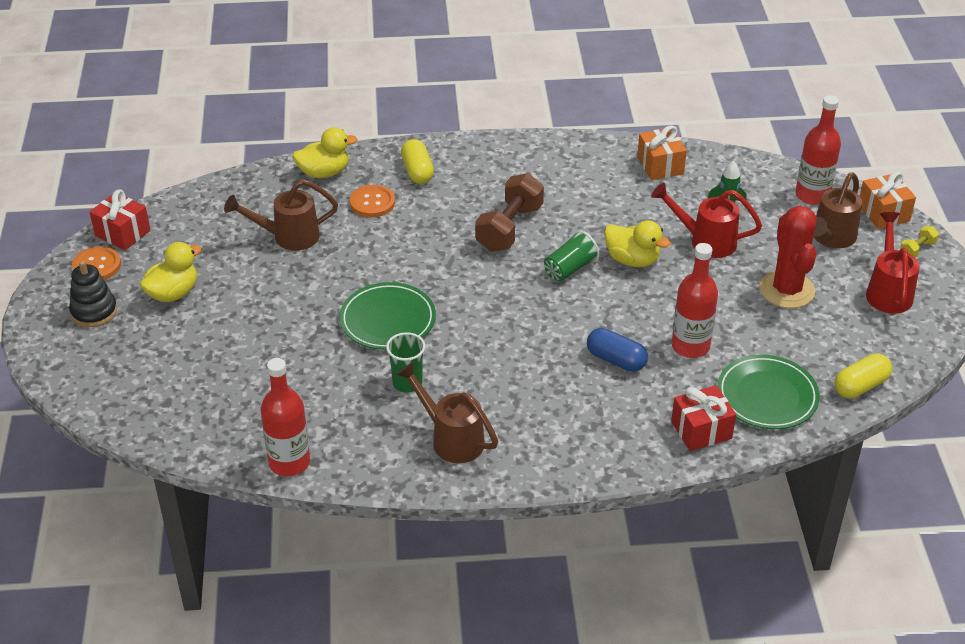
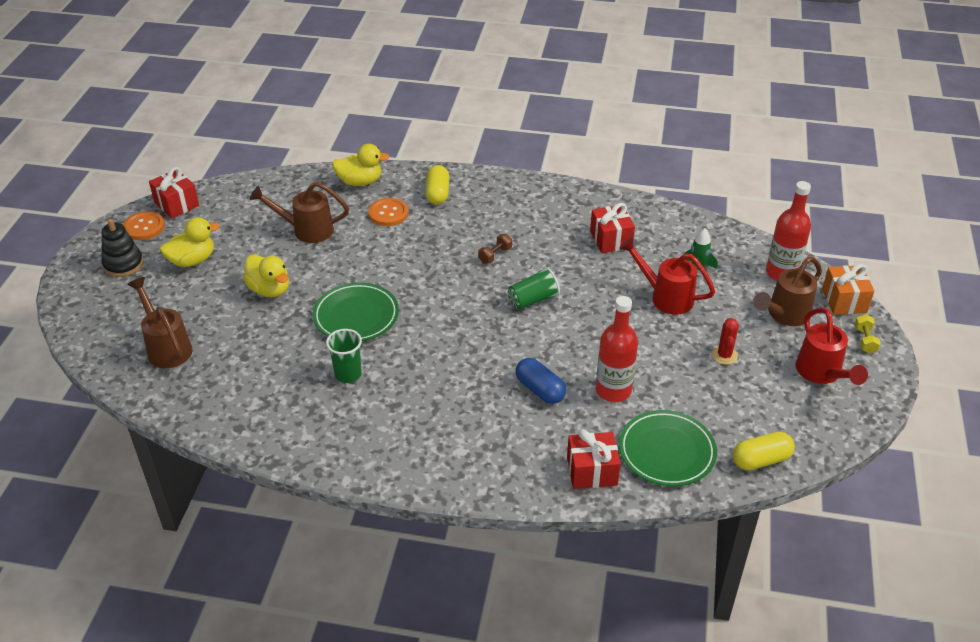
camera: 15 degrees right, 0 degrees up
(289, 462) = (217, 424): red bottle -> none
(451, 438) = (363, 431): brown watering can -> brown watering can (166, 347)
(509, 228) = (495, 255): brown dumbbell -> brown dumbbell, size x0.47
(625, 190) = (611, 239): none -> red gift
(632, 260) = (592, 302): yellow duck -> yellow duck (269, 289)
(660, 166) = (651, 223): orange gift -> none
(787, 290) = (724, 355): red cactus -> red cactus, size x0.50
(888, 290) = (822, 374): red watering can -> red watering can turned 150 degrees clockwise
(917, 249) = (865, 340): yellow dumbbell -> yellow dumbbell turned 60 degrees counterclockwise

